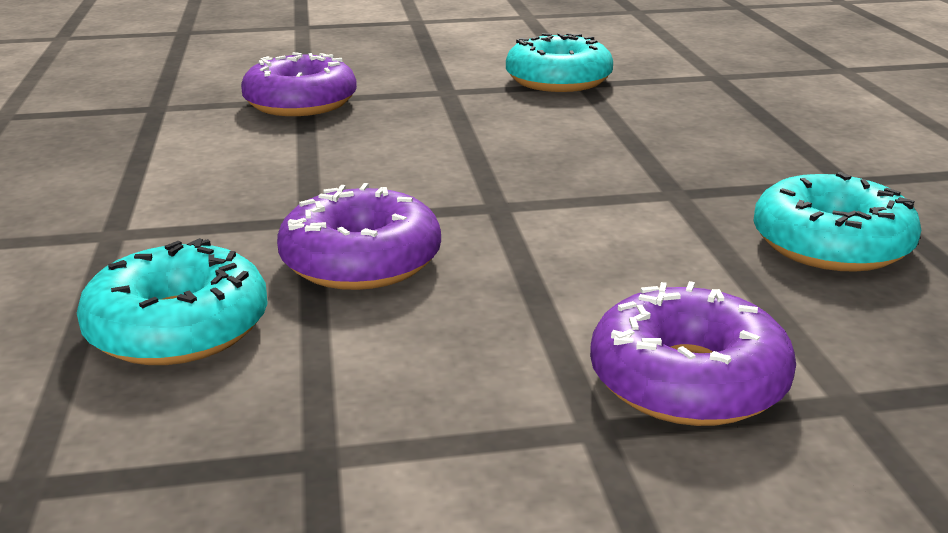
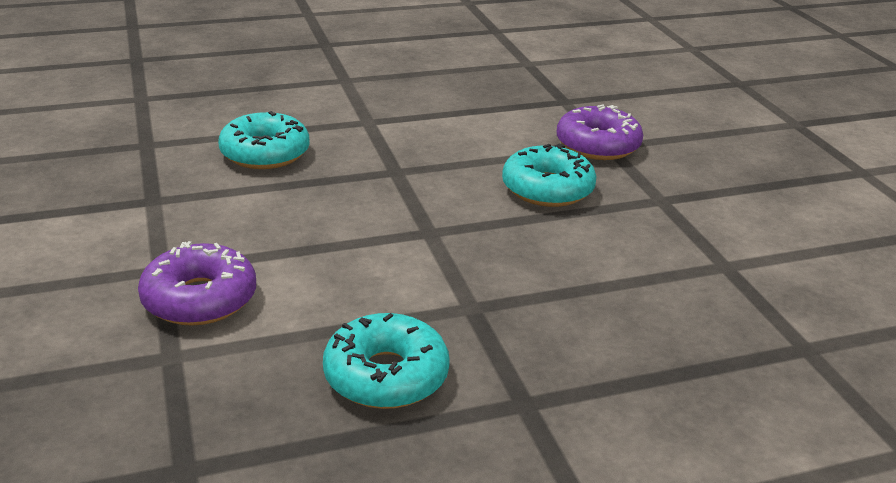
camera: 80 degrees right, 5 degrees up
(361, 261) = (341, 191): purple donut -> none
(558, 80) = (724, 251): turquoise donut -> turquoise donut (547, 189)

